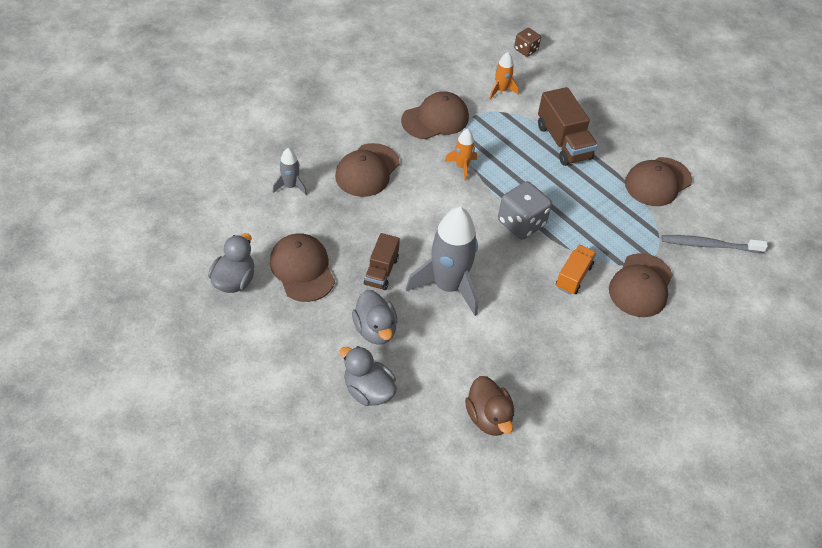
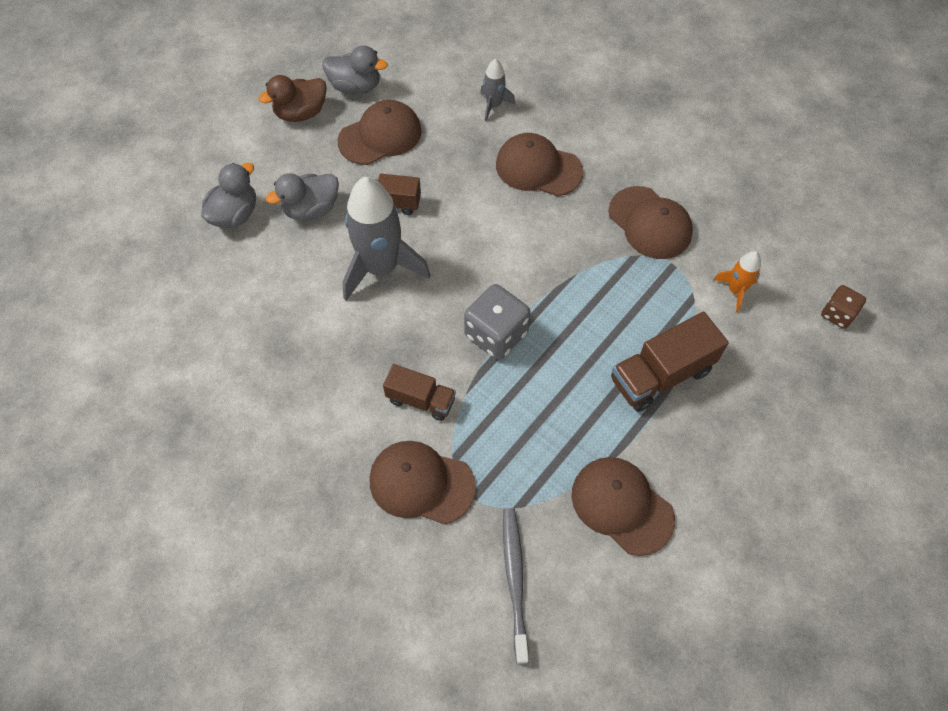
camera: 85 degrees right, 10 degrees up
(462, 166) = (574, 261): orange rocket -> none
(488, 417) = (209, 325): brown duck -> brown duck (301, 113)
(573, 276) = (421, 400): orange truck -> brown truck

